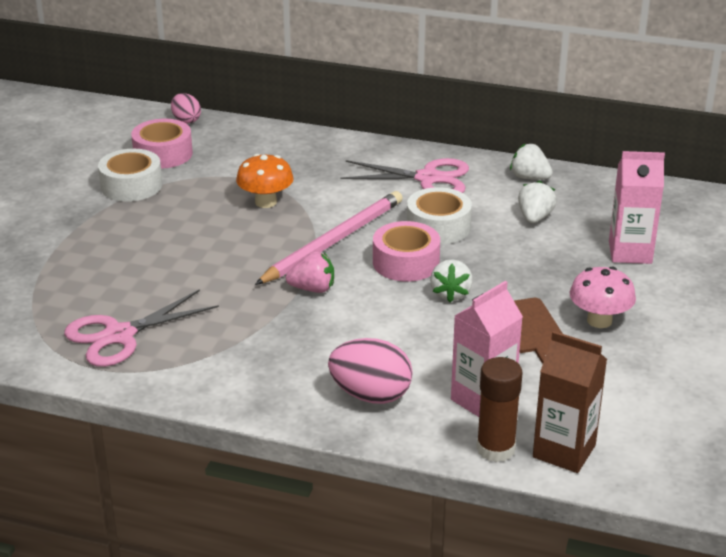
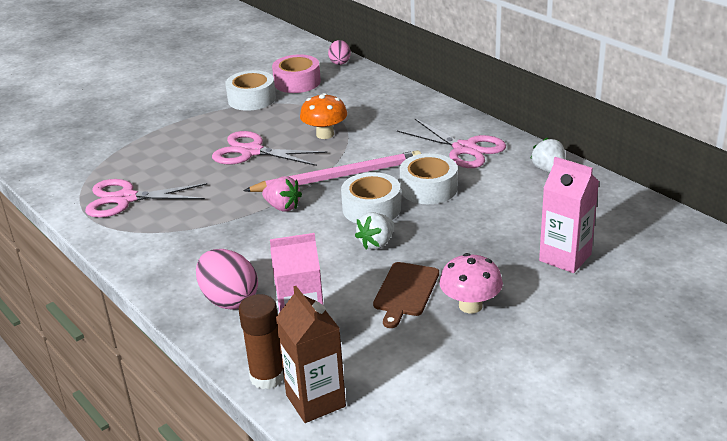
camera: 35 degrees right, 0 degrees up
(205, 242) = (252, 151): none -> pink scissors
(406, 262) = (371, 208): pink tape -> white tape
(535, 218) = (515, 204): white strawberry -> none

